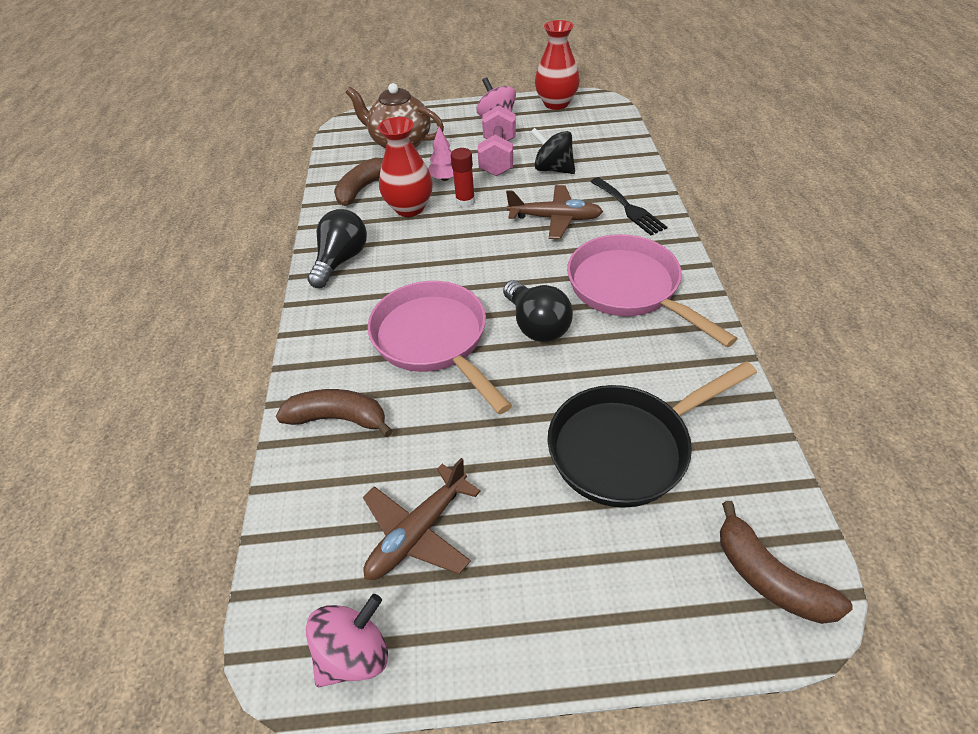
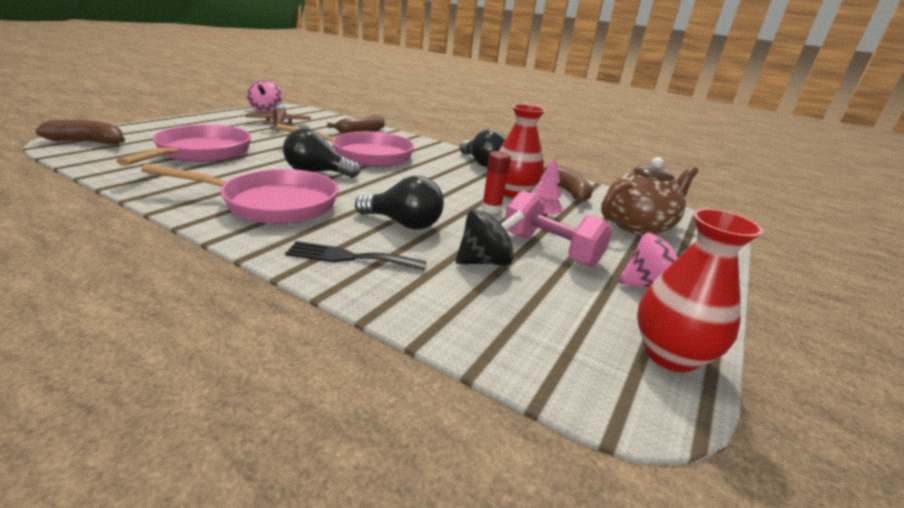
camera: 120 degrees right, 20 degrees down
(555, 218) = (403, 224): brown plane -> black light bulb
(626, 448) = (201, 153): black pan -> pink pan

